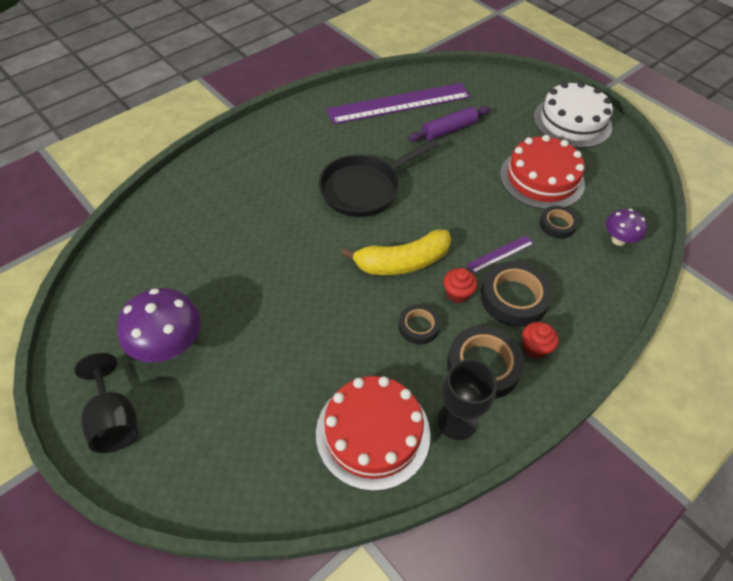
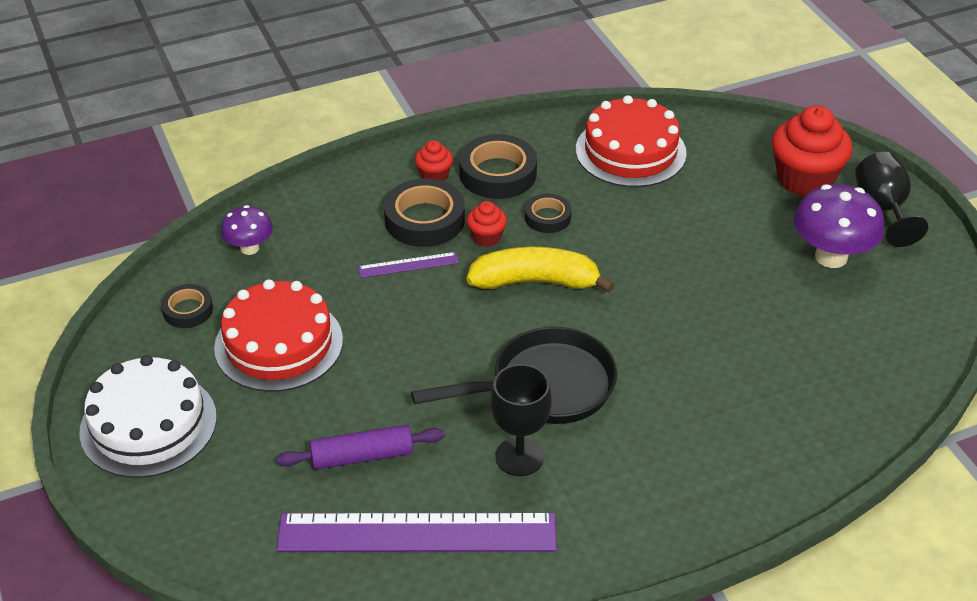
camera: 160 degrees left, 10 degrees down
(192, 442) = (805, 179): none -> red cupcake
(457, 421) = (547, 143): black goblet -> black goblet (519, 457)
(557, 225) = (310, 281): black tape -> black tape (188, 310)

